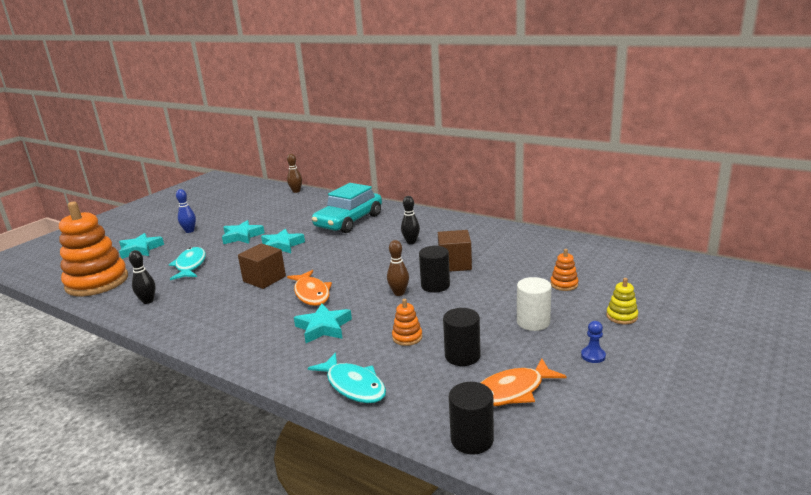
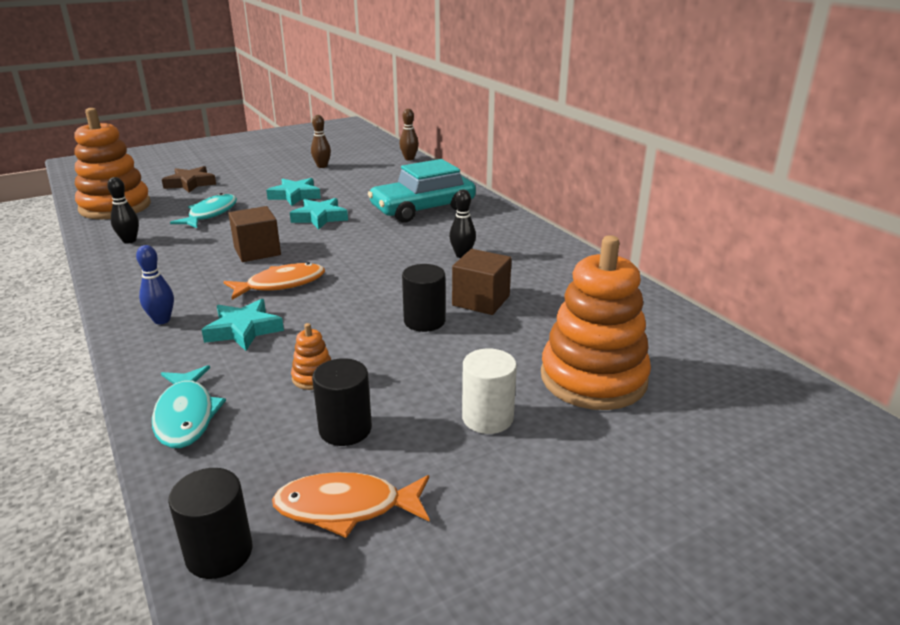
camera: 25 degrees right, 5 degrees up
(140, 249) = (190, 183): turquoise star -> brown star
(189, 231) = (255, 176): blue bowling pin -> blue bowling pin (162, 320)
(311, 293) = (281, 284): orange fish -> orange fish turned 120 degrees counterclockwise
(399, 293) = (372, 316): brown bowling pin -> brown bowling pin (322, 166)
(564, 284) = (593, 378): orange stacking toy -> orange stacking toy, size x2.45
(593, 356) = (512, 504): blue pawn -> none
(621, 316) = (624, 459): yellow stacking toy -> none

